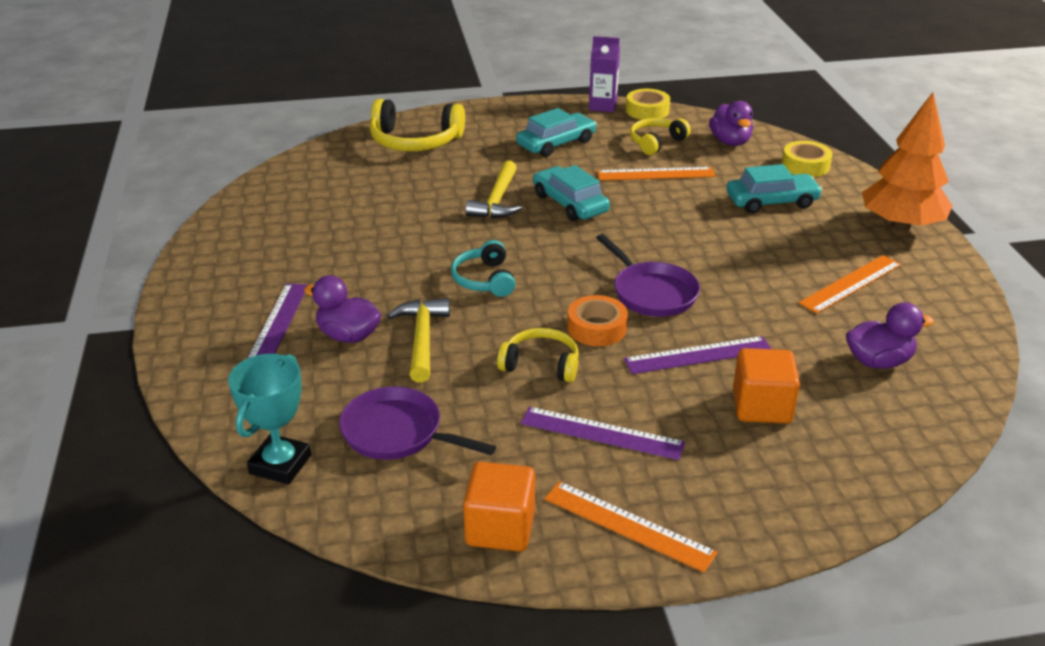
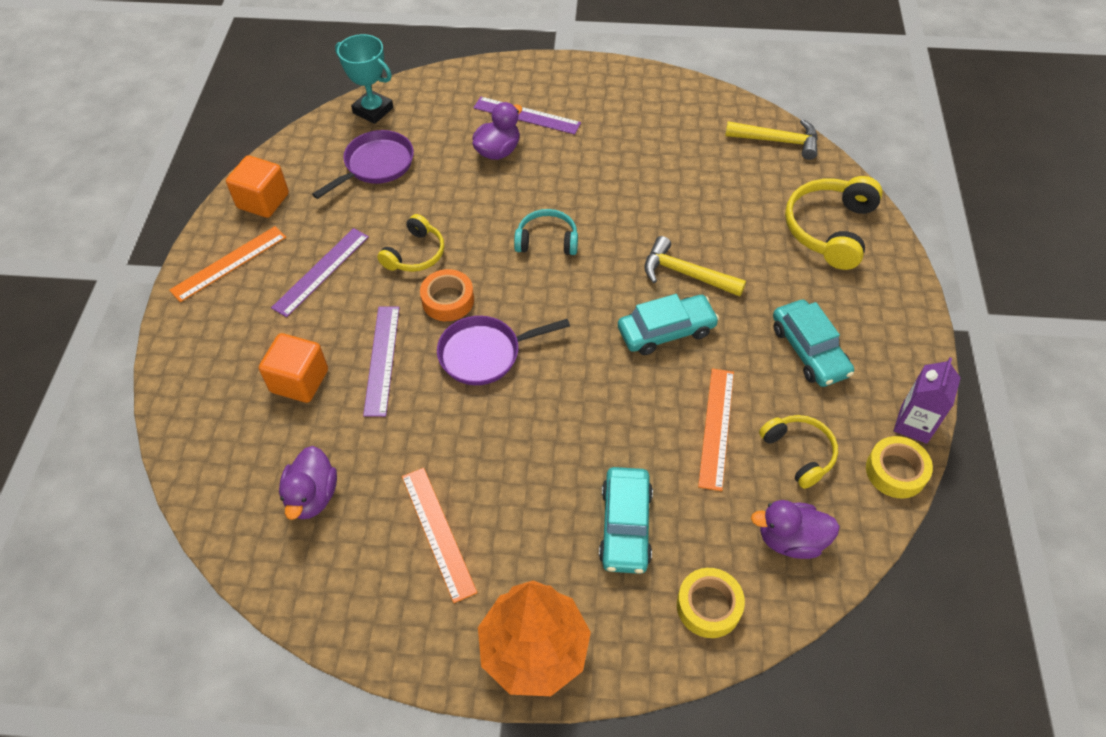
camera: 105 degrees right, 20 degrees up
(422, 339) = (477, 190): yellow hammer -> yellow hammer (778, 141)

